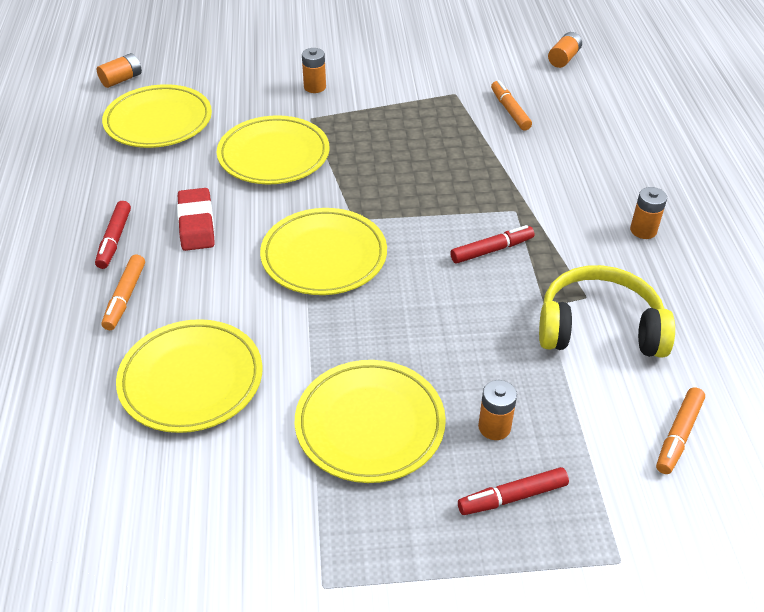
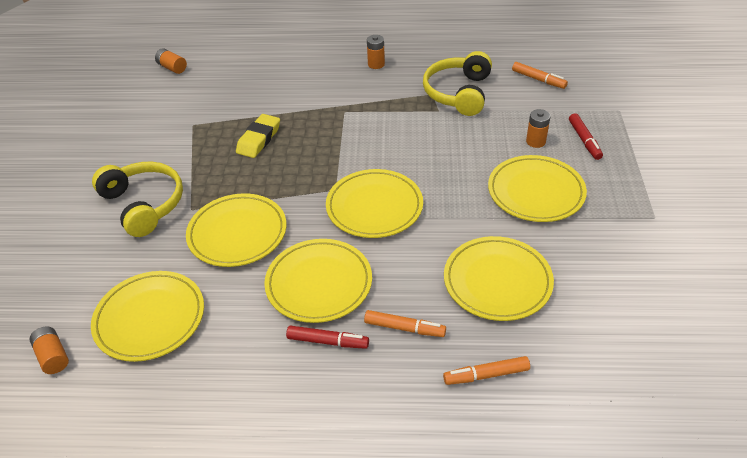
camera: 80 degrees left, 0 degrees up
(196, 224) = (319, 283): red eraser -> yellow plate
(315, 87) = (144, 204): orange battery -> yellow headphones
(438, 146) = (259, 139): none -> yellow eraser
(491, 250) = (383, 126): red marker -> none
(510, 110) = (228, 100): orange marker -> orange marker (486, 375)

